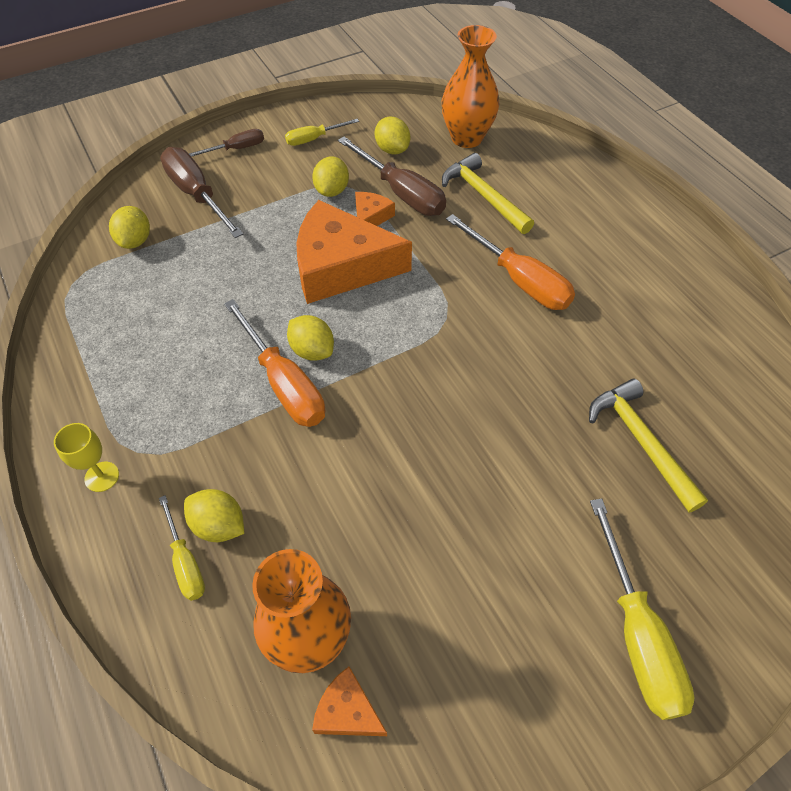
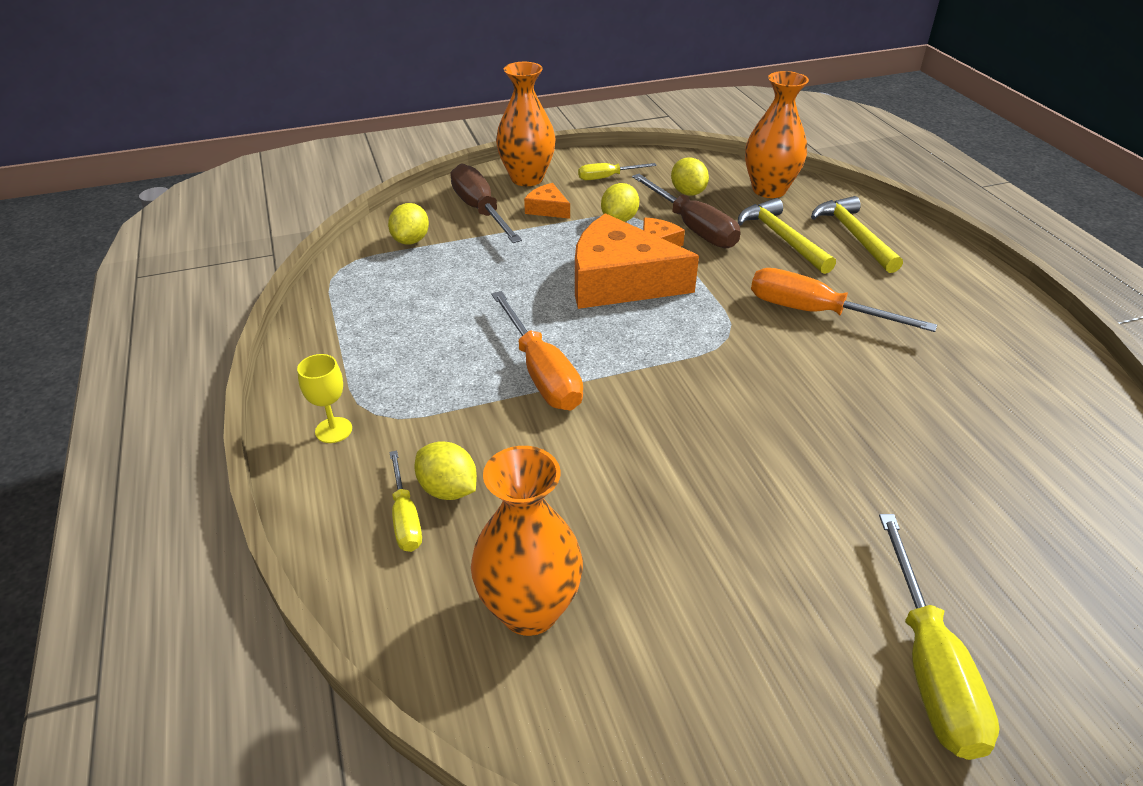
camera: 10 degrees right, 15 degrees down
(236, 149) = (527, 178): brown screwdriver -> orange vase
(312, 350) = (577, 348): yellow lemon -> none
(347, 711) = (562, 690): orange cheese -> orange cheese (547, 209)
(519, 280) = (814, 312): orange screwdriver -> orange screwdriver turned 150 degrees clockwise
(641, 441) = (946, 474): yellow hammer -> yellow hammer (854, 235)

